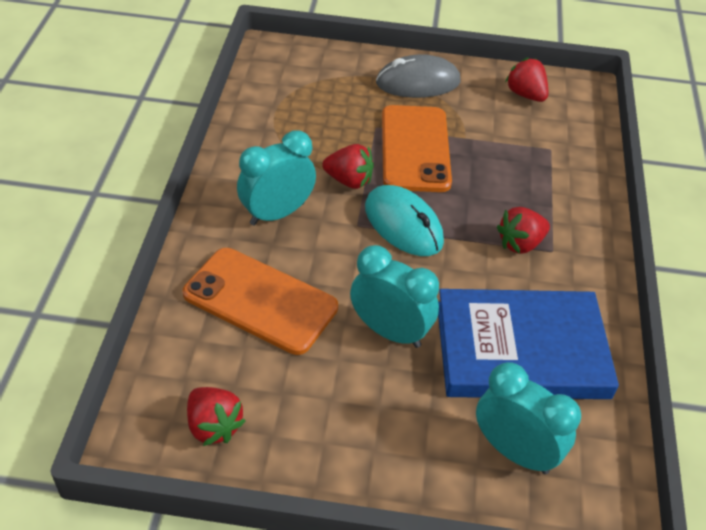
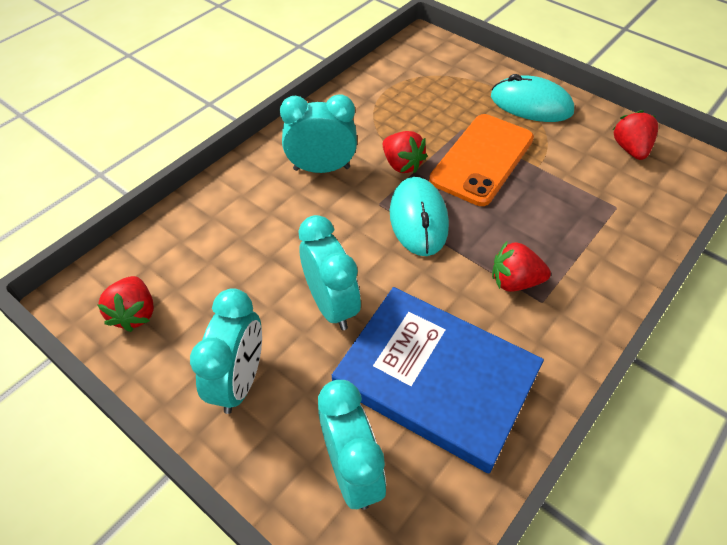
camera: 35 degrees right, 5 degrees up
(260, 301) = (251, 232): orange phone -> none
(365, 433) = (240, 381): none -> turquoise clock
(418, 82) = (531, 104): grey mouse -> turquoise mouse

